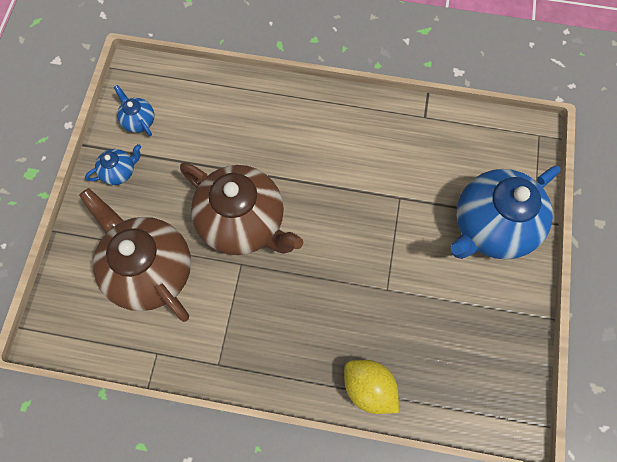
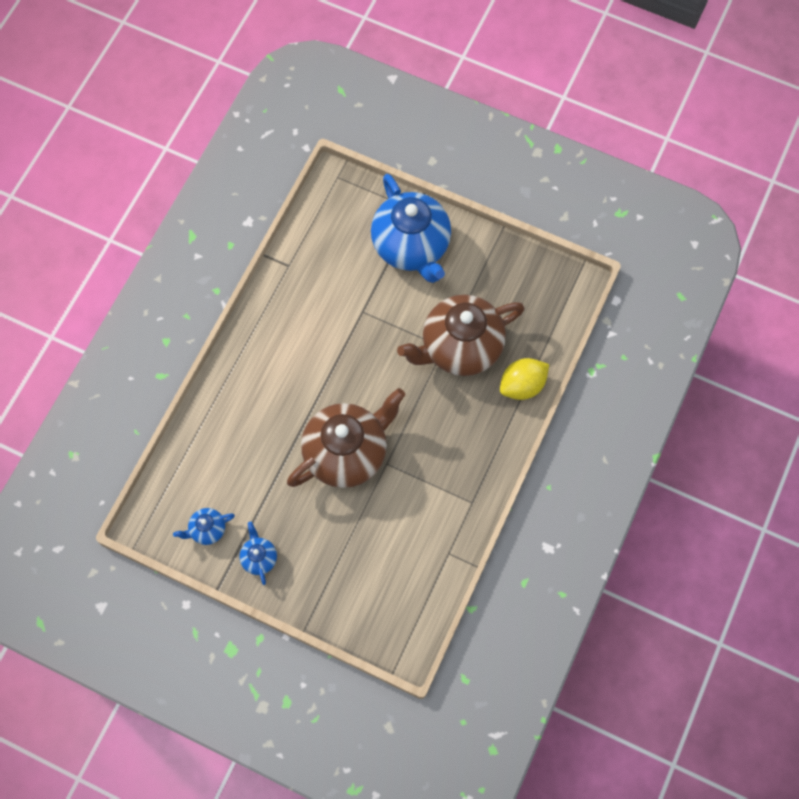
camera: 75 degrees left, 0 degrees up
(150, 270) = (369, 546): brown teapot -> brown teapot (460, 347)

